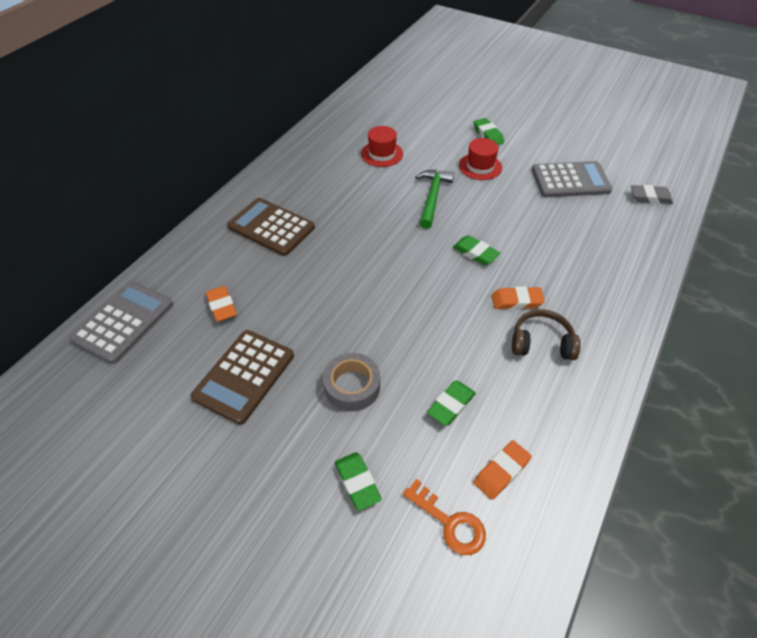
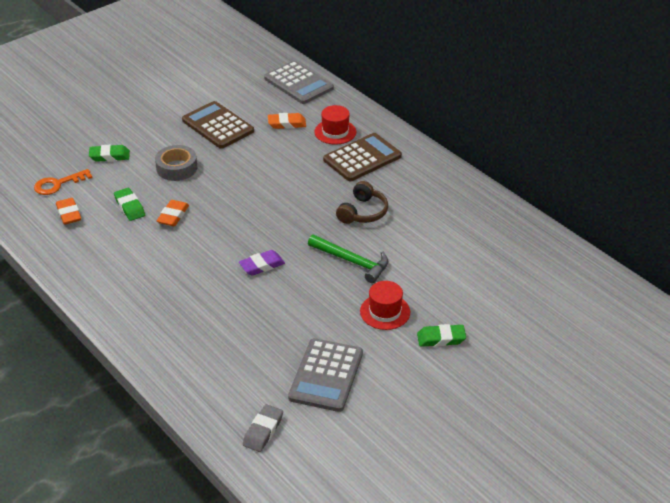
camera: 110 degrees right, 10 degrees down
(382, 154) = (440, 246): red hat -> red hat (335, 132)
(475, 253) = (262, 265): green eraser -> purple eraser
(516, 301) = (193, 271): orange eraser -> orange eraser (173, 216)
(541, 343) = (145, 269): brown headphones -> brown headphones (363, 212)

